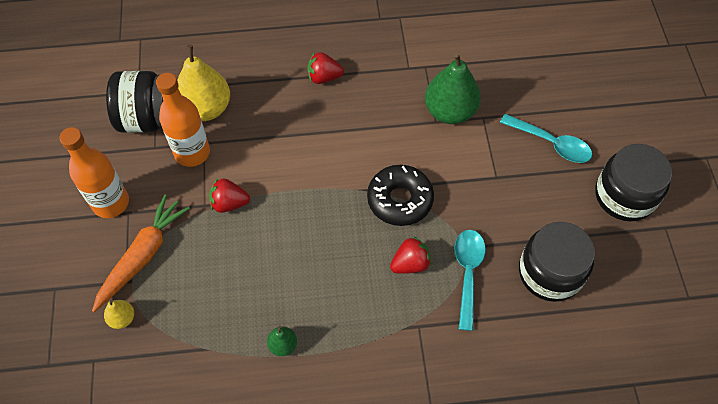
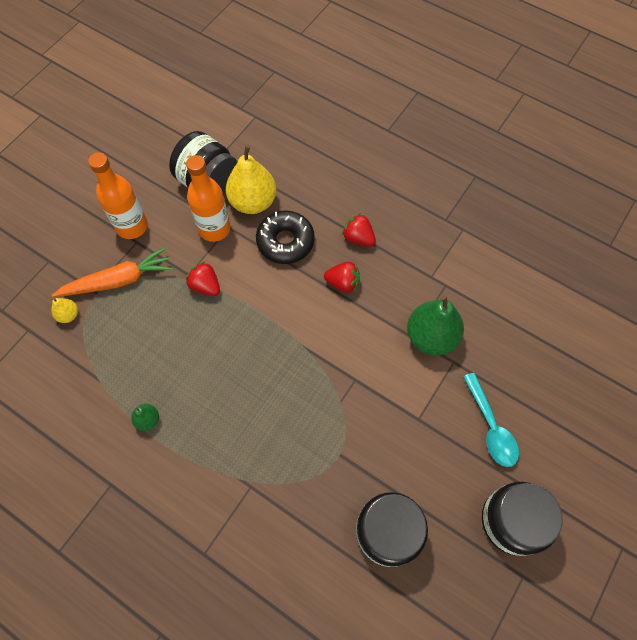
camera: 40 degrees right, 5 degrees up
(400, 200) = (326, 378): black donut -> black donut (285, 241)
(410, 264) = (288, 434): red strawberry -> red strawberry (343, 283)
(467, 273) = (324, 477): turquoise spoon -> none

